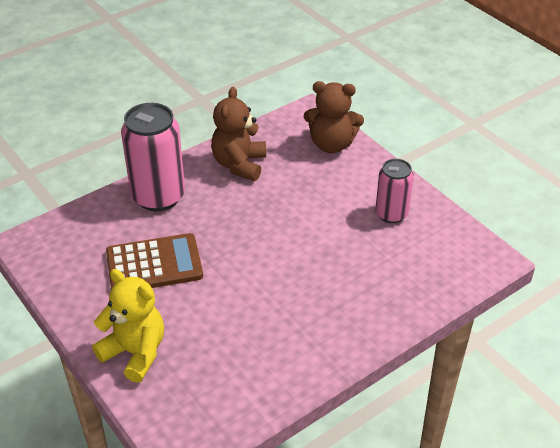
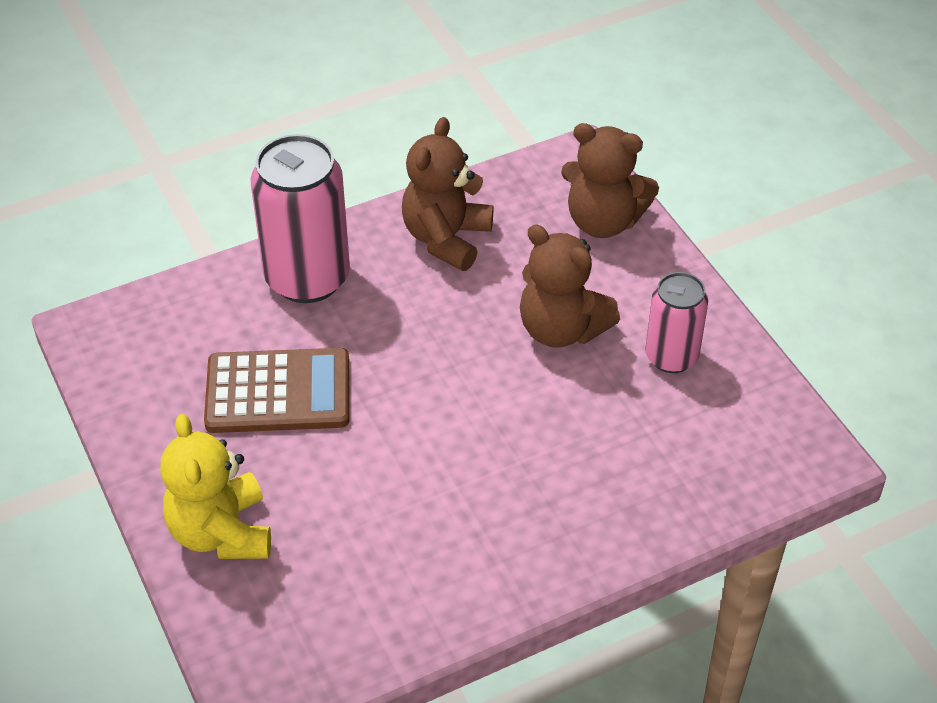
camera: 10 degrees right, 5 degrees up
(135, 352) = (221, 532): yellow teddy bear -> yellow teddy bear turned 150 degrees counterclockwise
(321, 207) = (561, 329): none -> brown teddy bear

